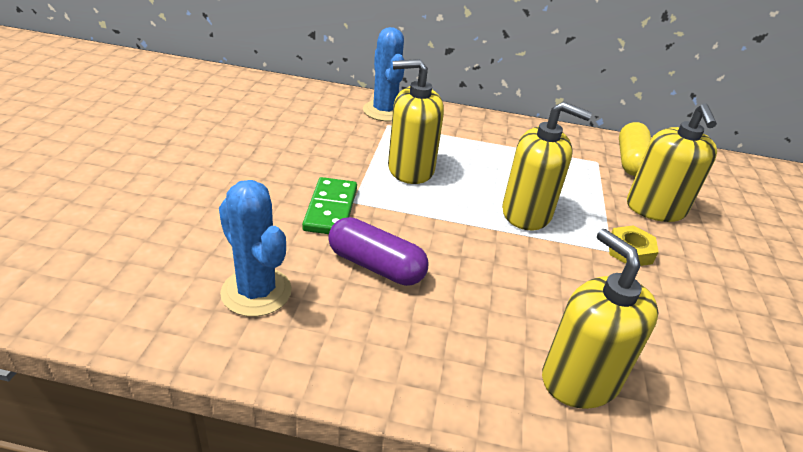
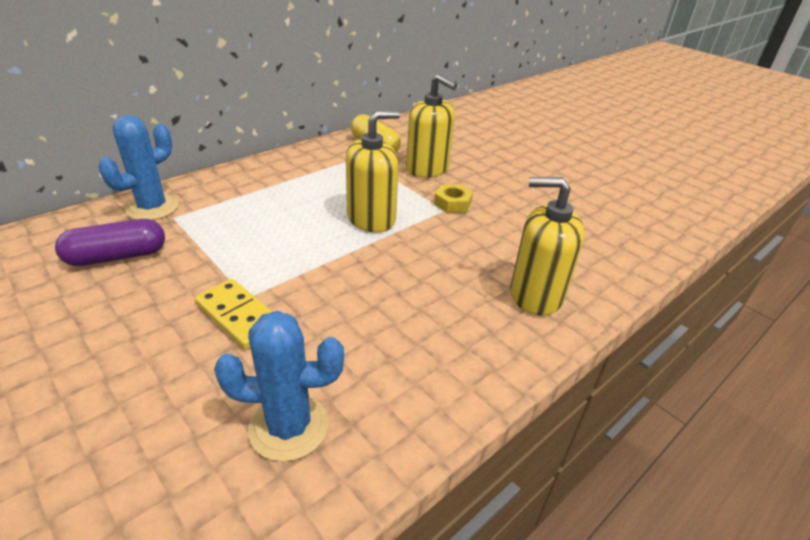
camera: 50 degrees left, 0 degrees up
(331, 209) = (239, 316): green domino -> yellow domino
(376, 266) = (340, 328): purple capsule -> purple capsule (117, 256)
(384, 111) = (152, 208): blue cactus -> blue cactus turned 75 degrees counterclockwise
(410, 169) = (250, 241): yellow soap dispenser -> none

